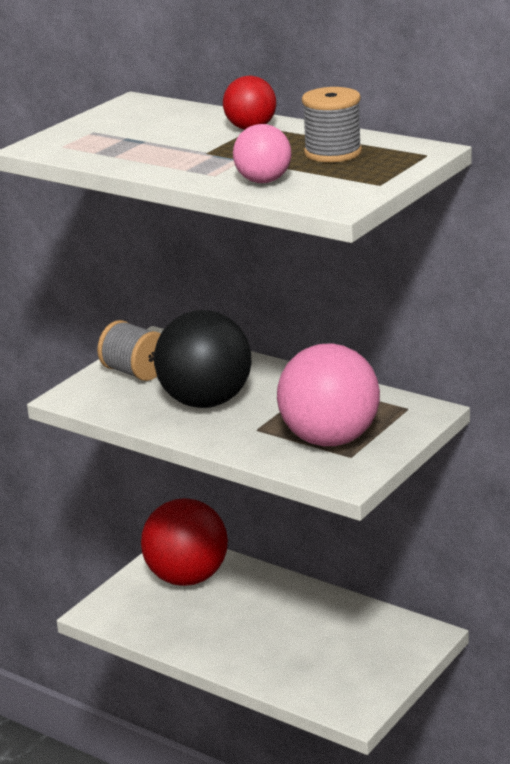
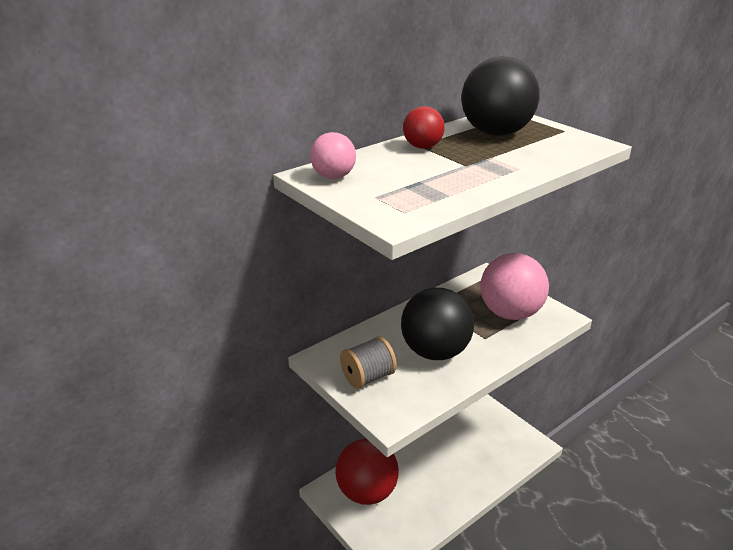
camera: 75 degrees left, 5 degrees up
(263, 181) = (542, 156): pink ball -> pink ball (333, 177)
(333, 153) = (495, 133): grey spool -> black ball

